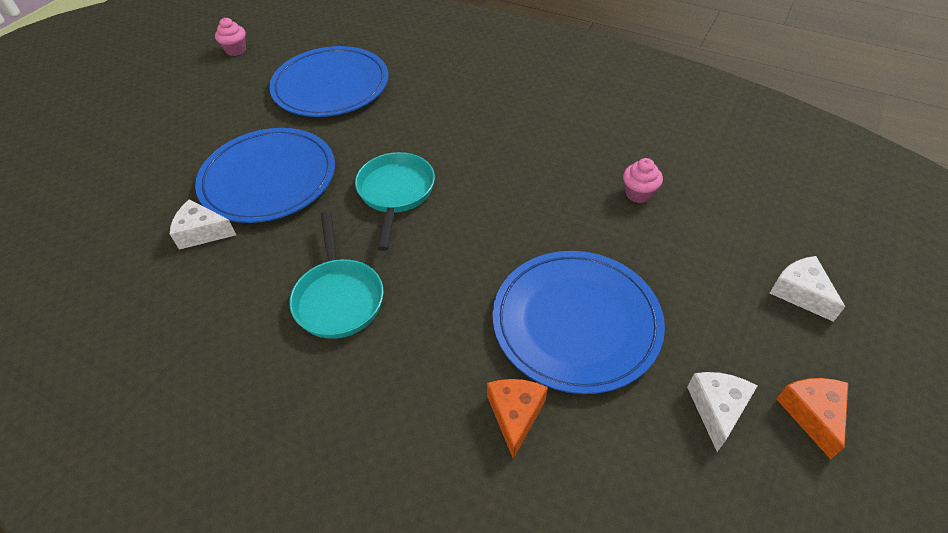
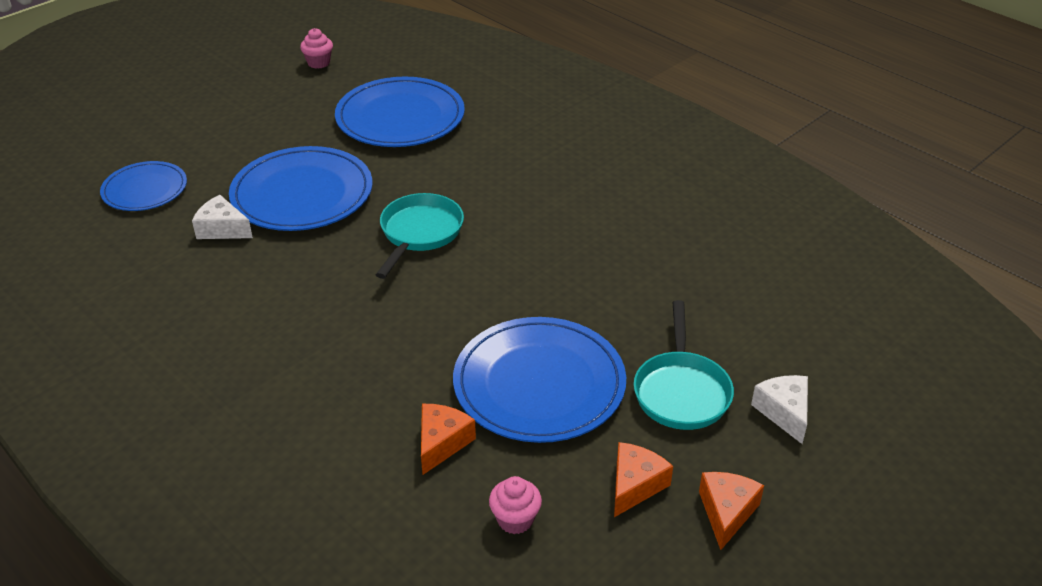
camera: 15 degrees right, 10 degrees down
(108, 208) = (145, 190): none -> blue plate
(339, 298) = (324, 312): turquoise pan -> turquoise pan (681, 391)
(638, 194) = (668, 286): pink cupcake -> pink cupcake (515, 519)
(717, 409) = (635, 485): white cheese -> orange cheese

